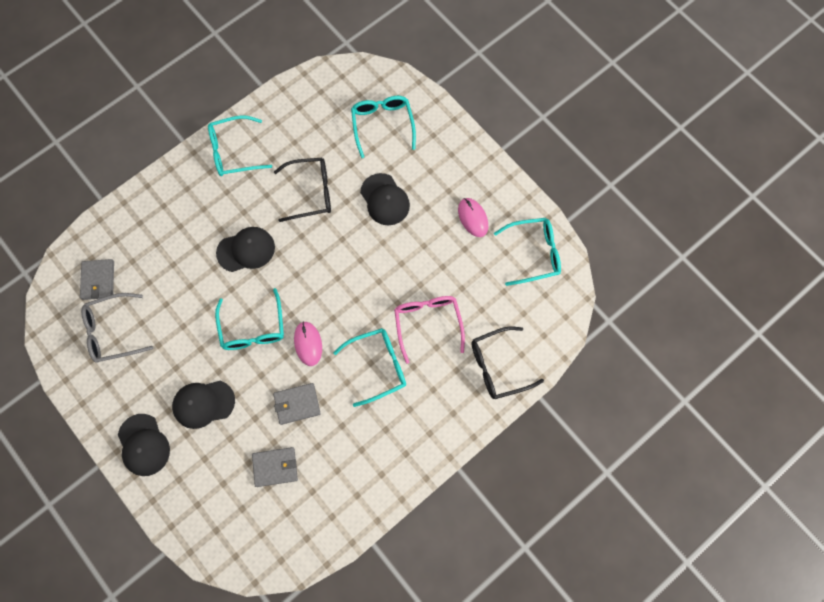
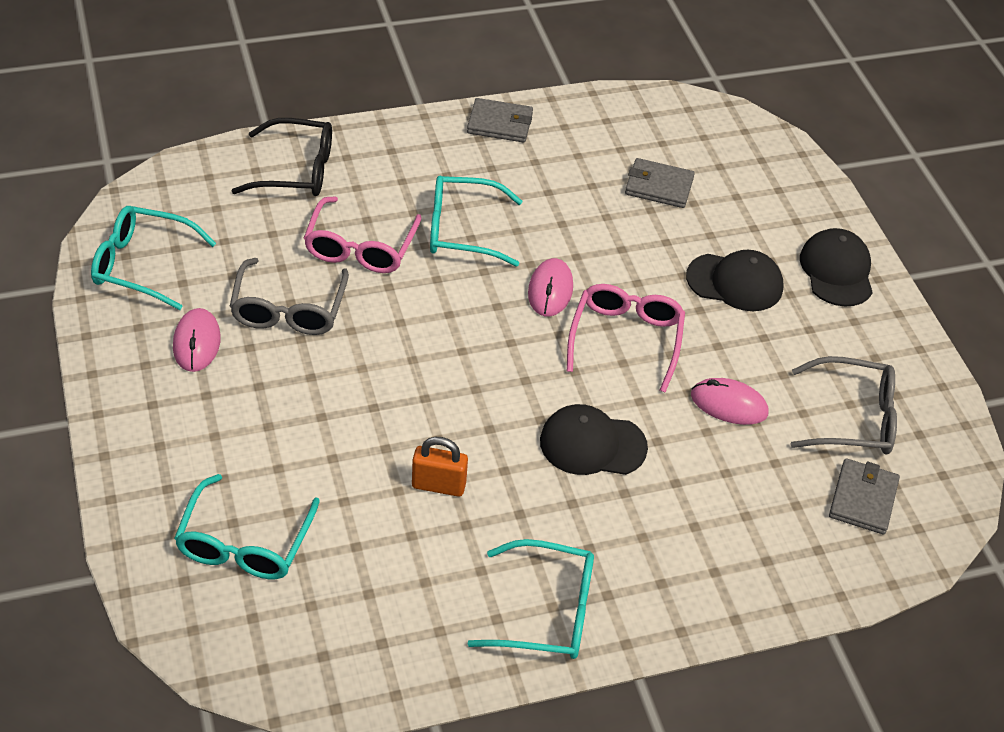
camera: 160 degrees left, 25 degrees down
(183, 309) = (729, 404): none -> pink mouse
(253, 328) = (626, 339): turquoise glasses -> pink glasses
(297, 404) = (599, 234): grey wallet -> grey wallet (500, 123)
(311, 192) = (438, 485): black glasses -> orange padlock
(385, 199) = (319, 424): black cap -> none
(440, 261) = (288, 310): none -> grey glasses

